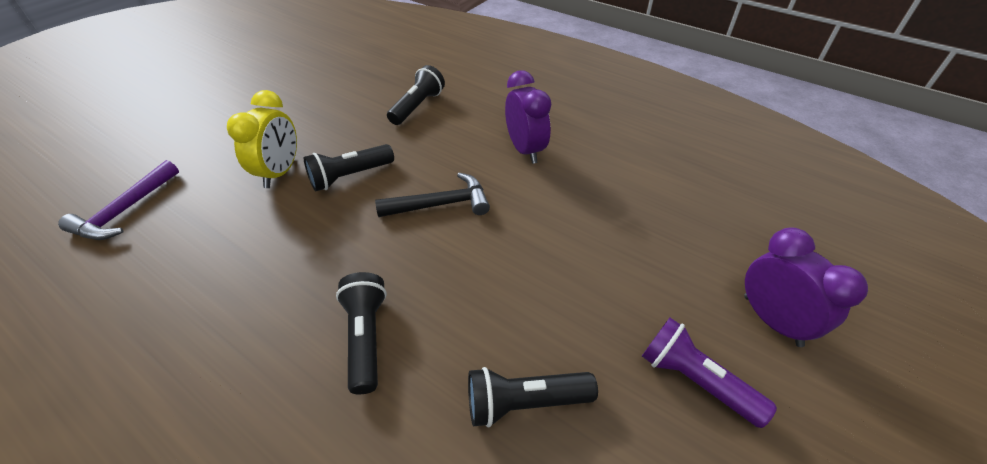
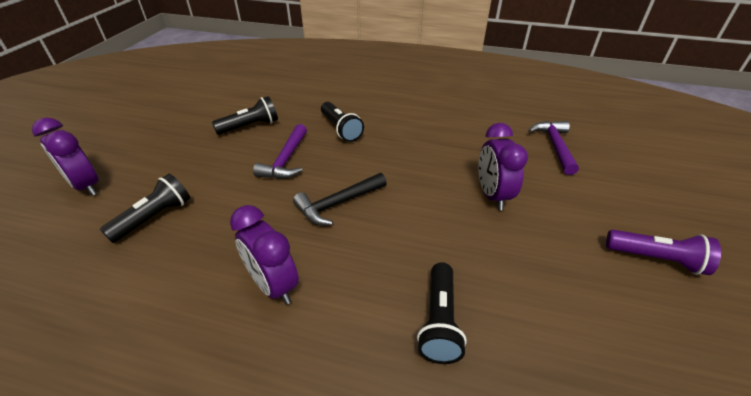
camera: 160 degrees right, 5 degrees down
(280, 172) = (492, 195): yellow clock -> purple clock
(350, 176) = (431, 207): black flashlight -> black flashlight (154, 217)
(479, 289) = (286, 160): none -> purple hammer
(695, 380) = (156, 150): purple flashlight -> purple flashlight (656, 259)

